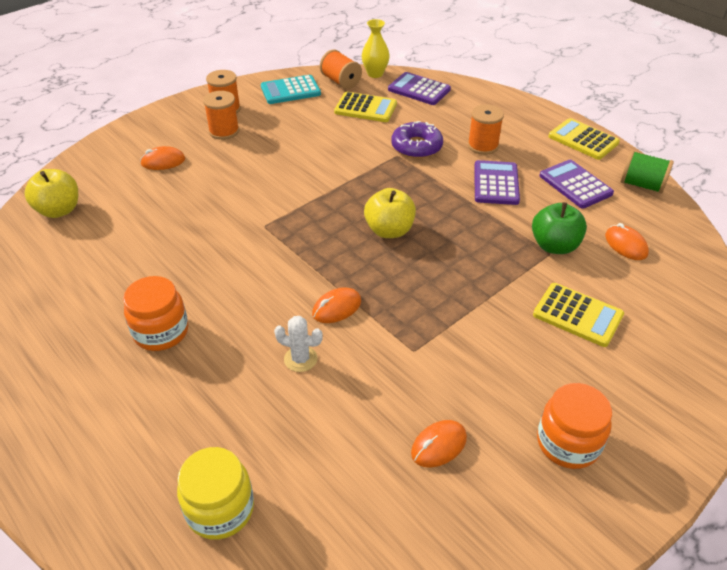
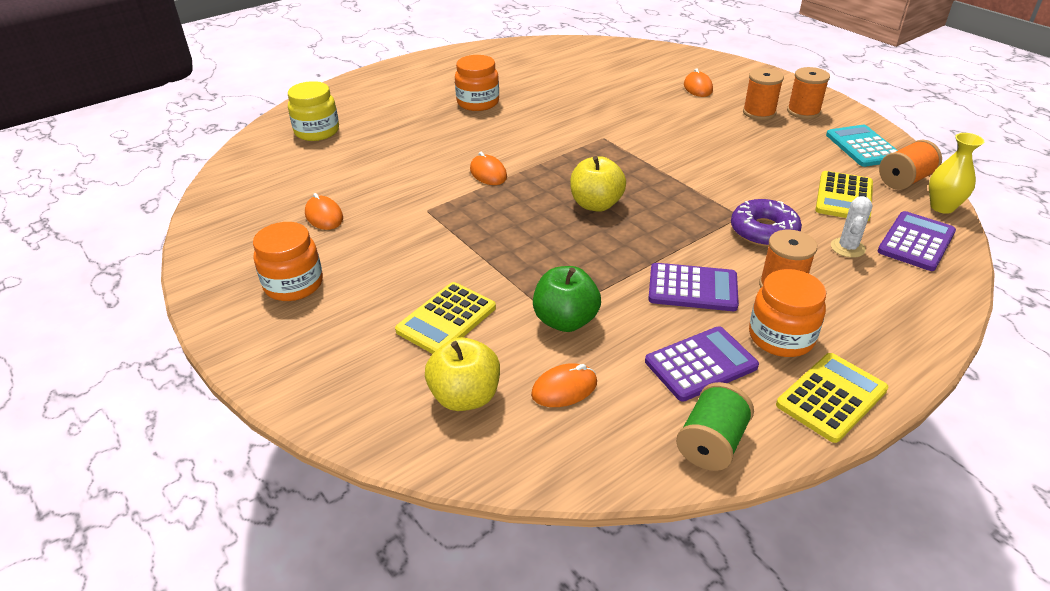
camera: 95 degrees right, 5 degrees down
(59, 210) = (622, 55): yellow apple -> yellow apple (465, 397)
(300, 359) = (434, 157): white cactus -> white cactus (847, 248)
(536, 151) = (781, 337): none -> orange jar

